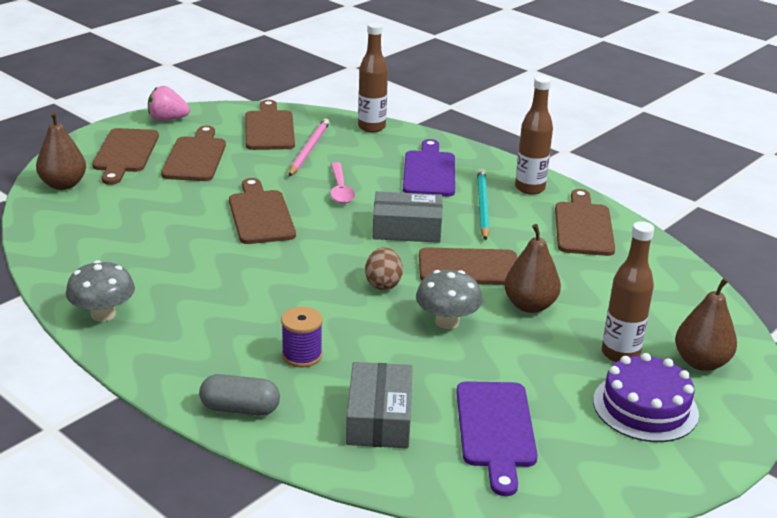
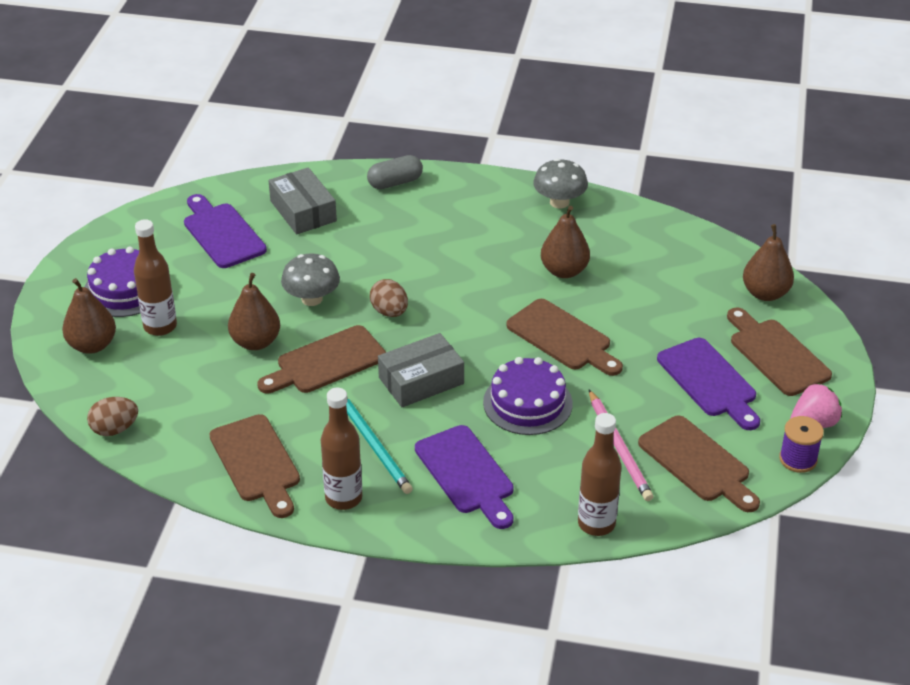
camera: 150 degrees right, 10 degrees up
(190, 257) = (564, 271): none -> brown pear
(195, 157) = (709, 381): brown cutting board -> purple cutting board
(302, 355) = (392, 230): purple spool -> purple spool (798, 459)
(340, 189) = (527, 403): pink spoon -> purple cake
(698, 286) = (115, 429): none -> brown egg

